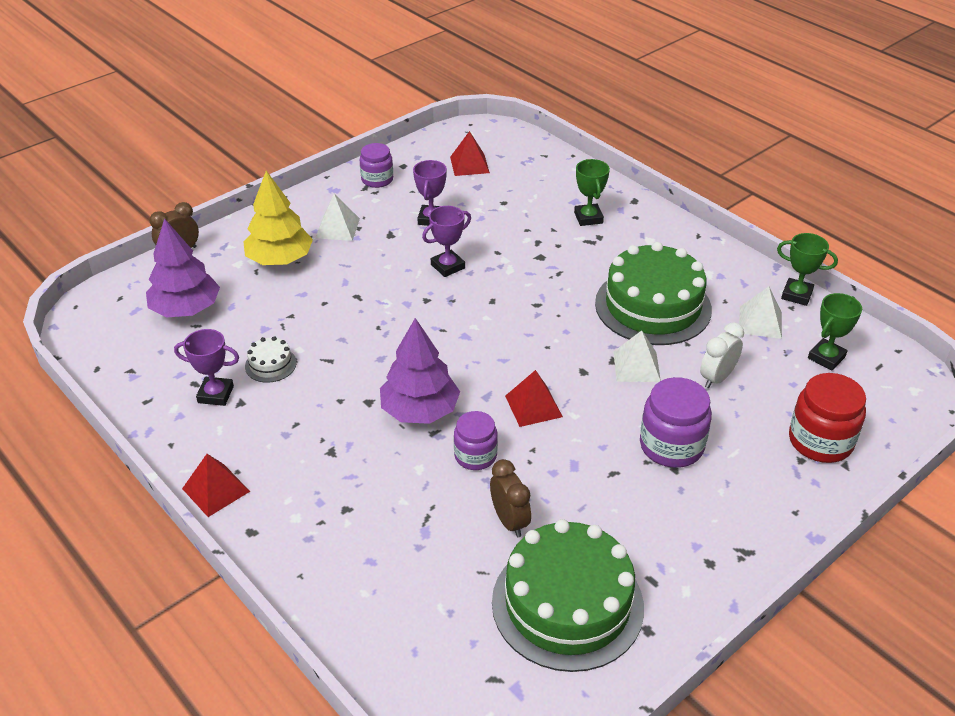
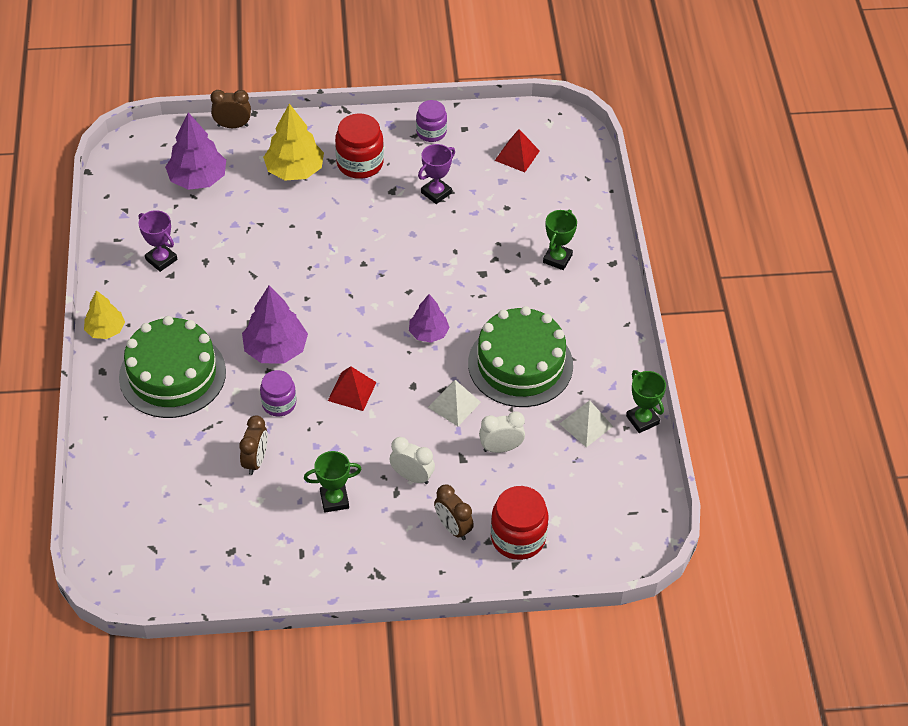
camera: 35 degrees right, 10 degrees up
(216, 490) = (105, 330): red pyramid -> yellow tree
(270, 364) = (214, 256): white cake -> none
(337, 228) = (360, 163): white pyramid -> red jar
(447, 266) = (406, 243): purple trophy -> none
(548, 323) = (428, 333): none -> purple tree
(567, 604) = (236, 533): green cake -> green cake (172, 374)
(671, 446) = (412, 476): purple jar -> white clock
(758, 467) = (453, 528): none -> brown clock
(826, 357) = (601, 482): green trophy -> green trophy (334, 500)

